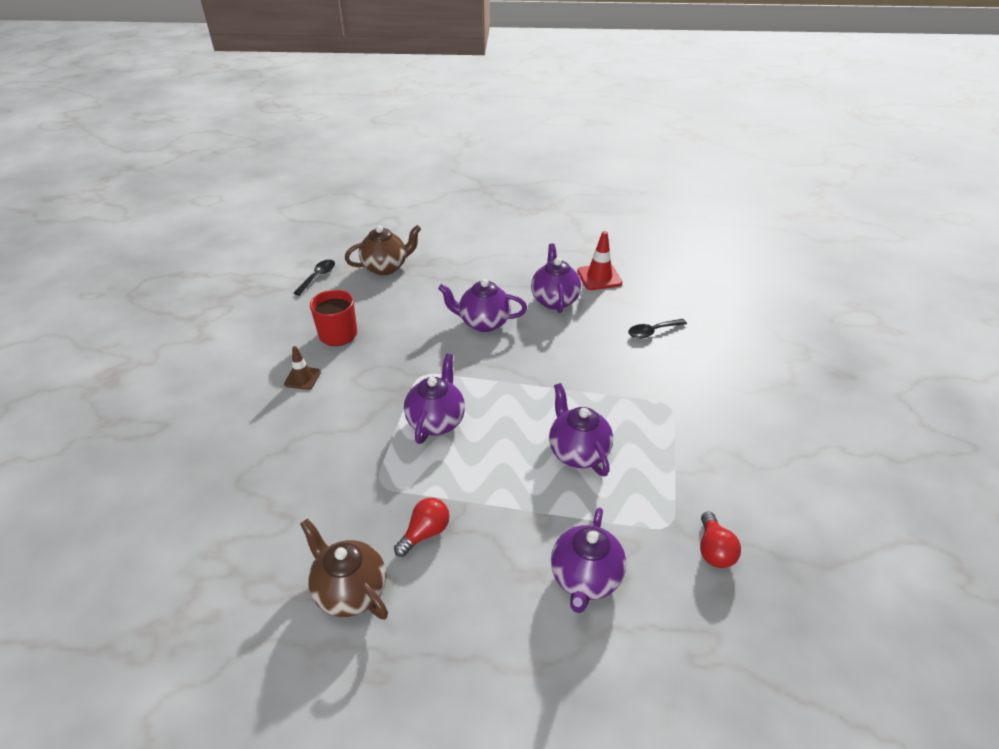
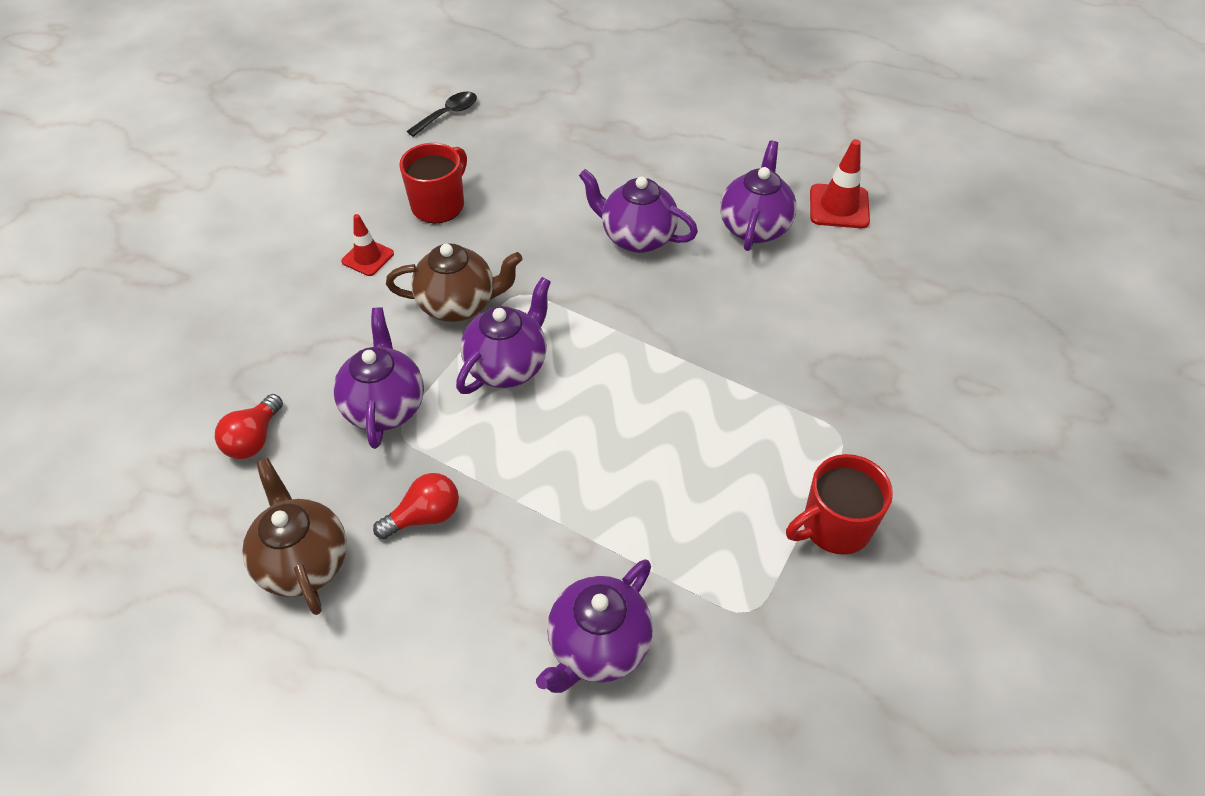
camera: 20 degrees right, 10 degrees up
(302, 378) = (368, 257): brown traffic cone -> red traffic cone
(386, 267) = (543, 120): brown teapot -> brown teapot (459, 304)
(578, 452) = (675, 466): purple teapot -> purple teapot (385, 406)
(652, 332) = (875, 314): black spoon -> none
(692, 459) = (834, 526): none -> red mug
(714, 550) = (795, 668): red light bulb -> red light bulb (254, 439)

